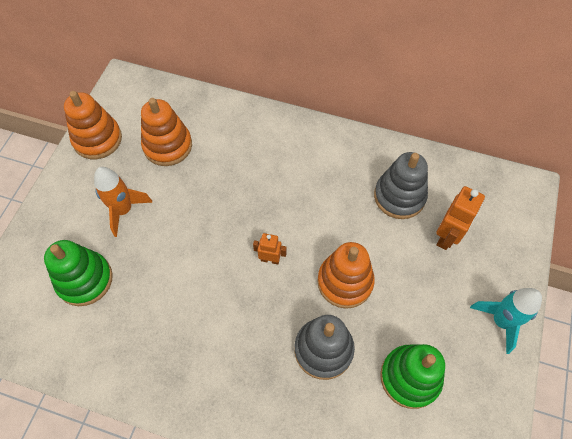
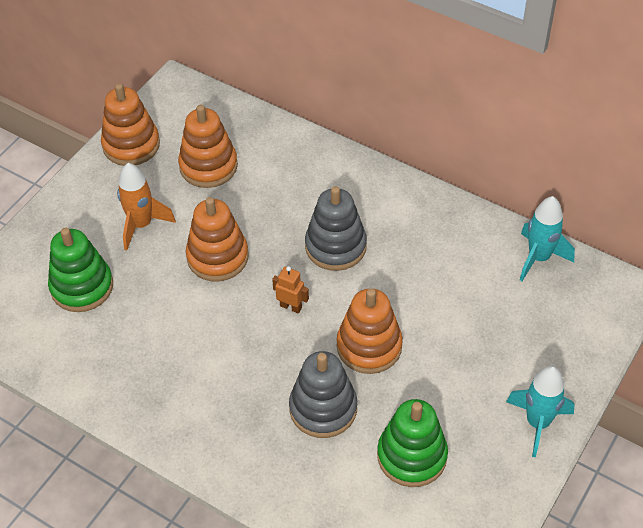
camera: 15 degrees right, 10 degrees down
(196, 226) = (217, 257): none -> orange stacking toy
(399, 196) = (463, 270): grey stacking toy -> grey stacking toy (335, 246)
(447, 237) = (505, 323): orange robot -> none
(454, 173) = (539, 258): none -> turquoise rocket

